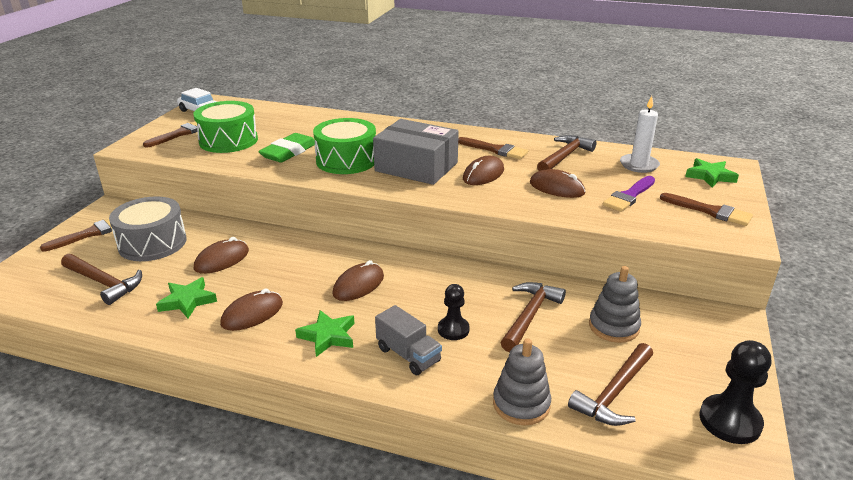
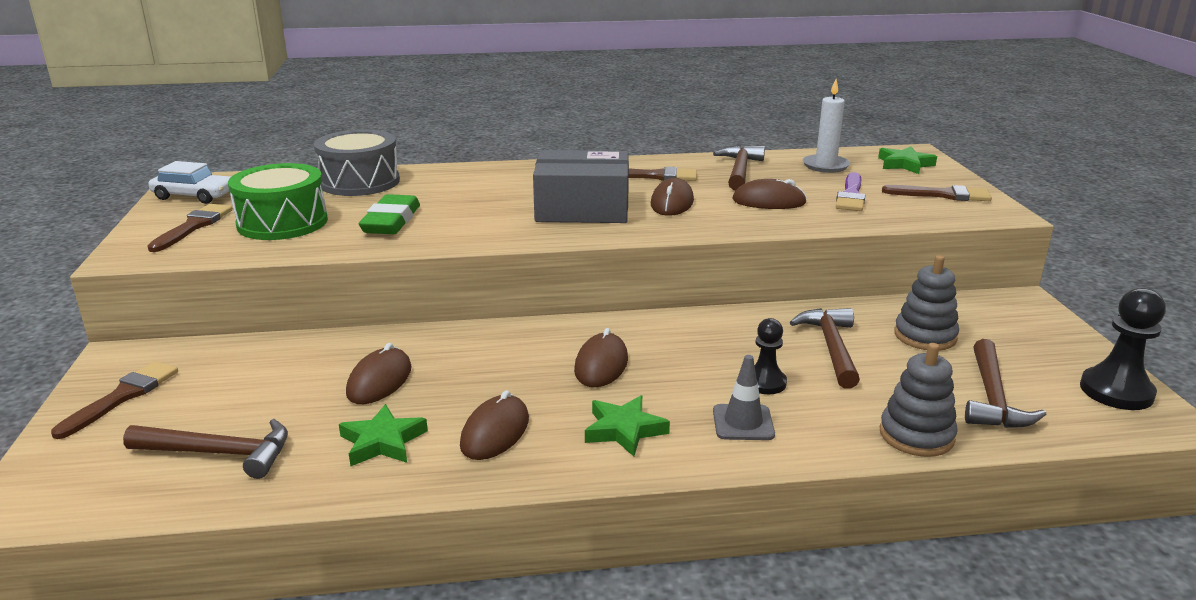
camera: 25 degrees left, 5 degrees down
(152, 243) = (246, 385): grey drum -> grey drum (360, 182)
(346, 160) = (483, 217): green drum -> none
(408, 355) = (743, 423): grey truck -> grey traffic cone

